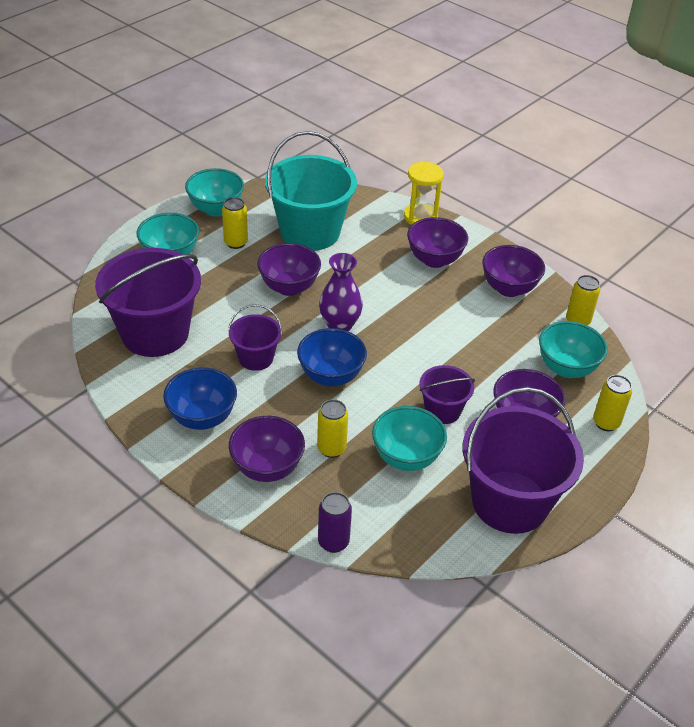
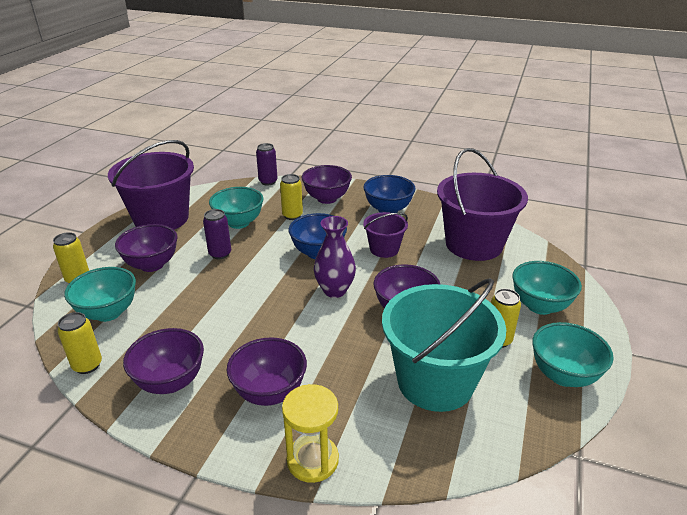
camera: 160 degrees right, 10 degrees down
(442, 410) = (220, 254): purple bucket -> purple can

